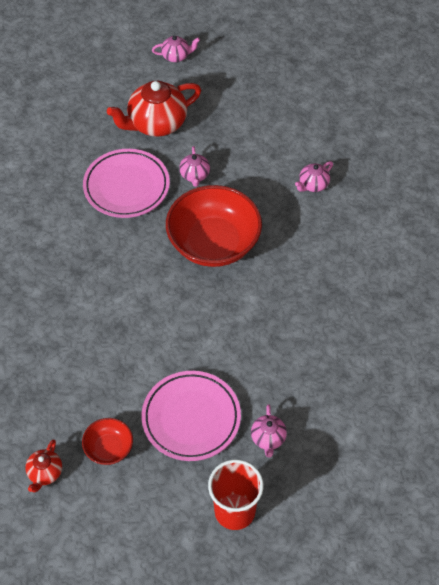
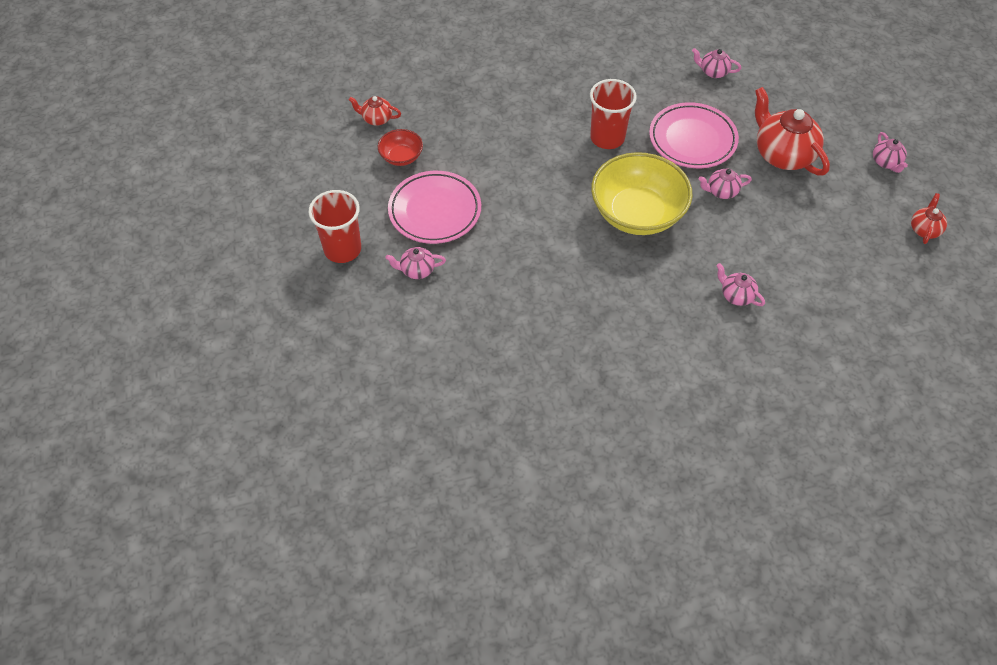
camera: 85 degrees right, 0 degrees up
(38, 156) = (713, 72): none -> pink teapot
(112, 255) = (607, 138): none -> red cup
(214, 243) = (637, 213): red bowl -> yellow bowl
(252, 49) = (924, 229): none -> red teapot

